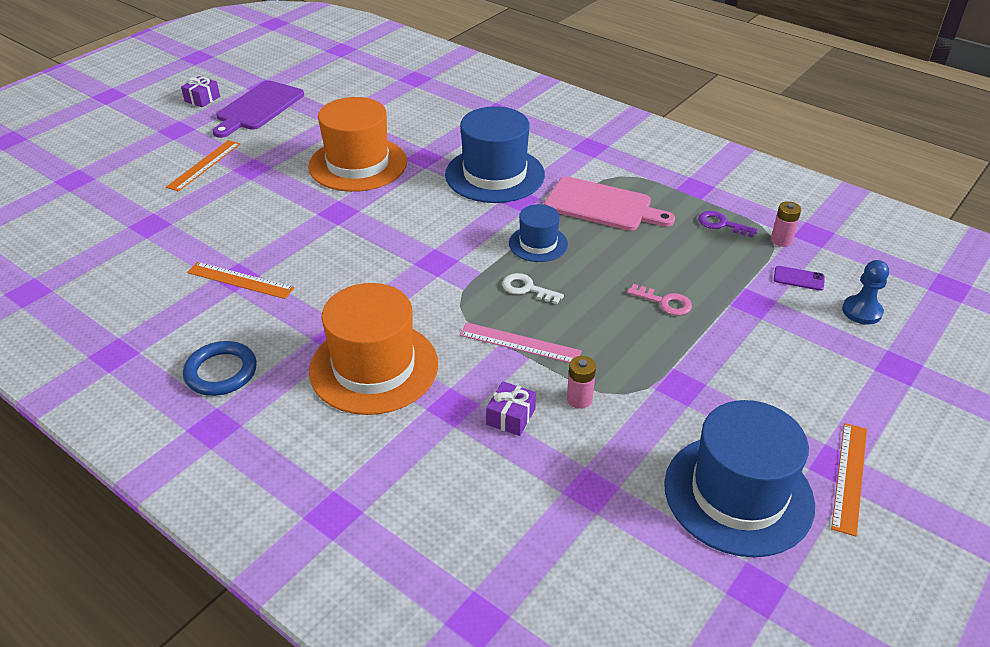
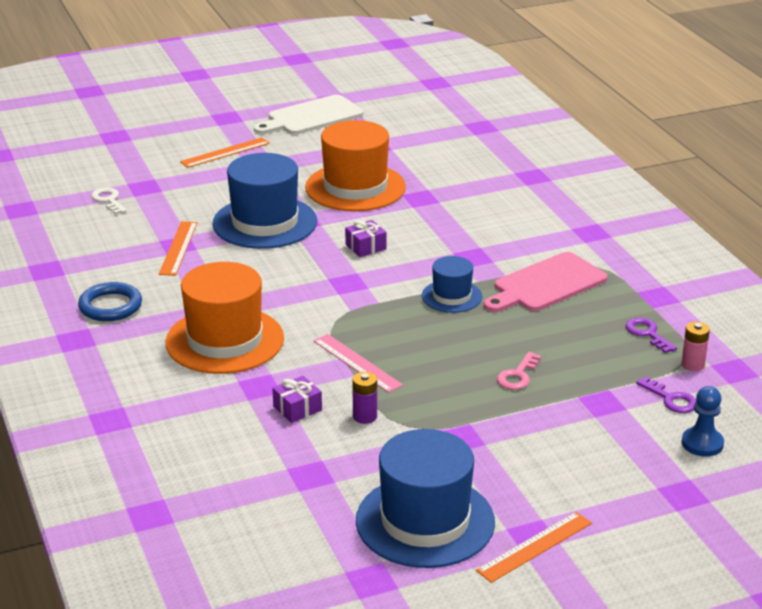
camera: 30 degrees right, 10 degrees down
(202, 99) = (270, 97): purple gift -> purple gift (366, 247)
(240, 280) = (178, 248): orange ruler -> orange ruler turned 45 degrees clockwise
(258, 108) = (311, 117): purple cutting board -> white cutting board
(494, 175) = (471, 230): blue hat -> blue hat (265, 222)
(527, 289) = (405, 326): white key -> white key (108, 200)
(579, 399) = (365, 416): pink battery -> purple battery
(602, 205) = (546, 284): pink cutting board -> pink cutting board turned 90 degrees clockwise
(665, 302) = (518, 375): pink key -> pink key turned 60 degrees clockwise
(798, 278) = (671, 399): purple phone -> purple key

